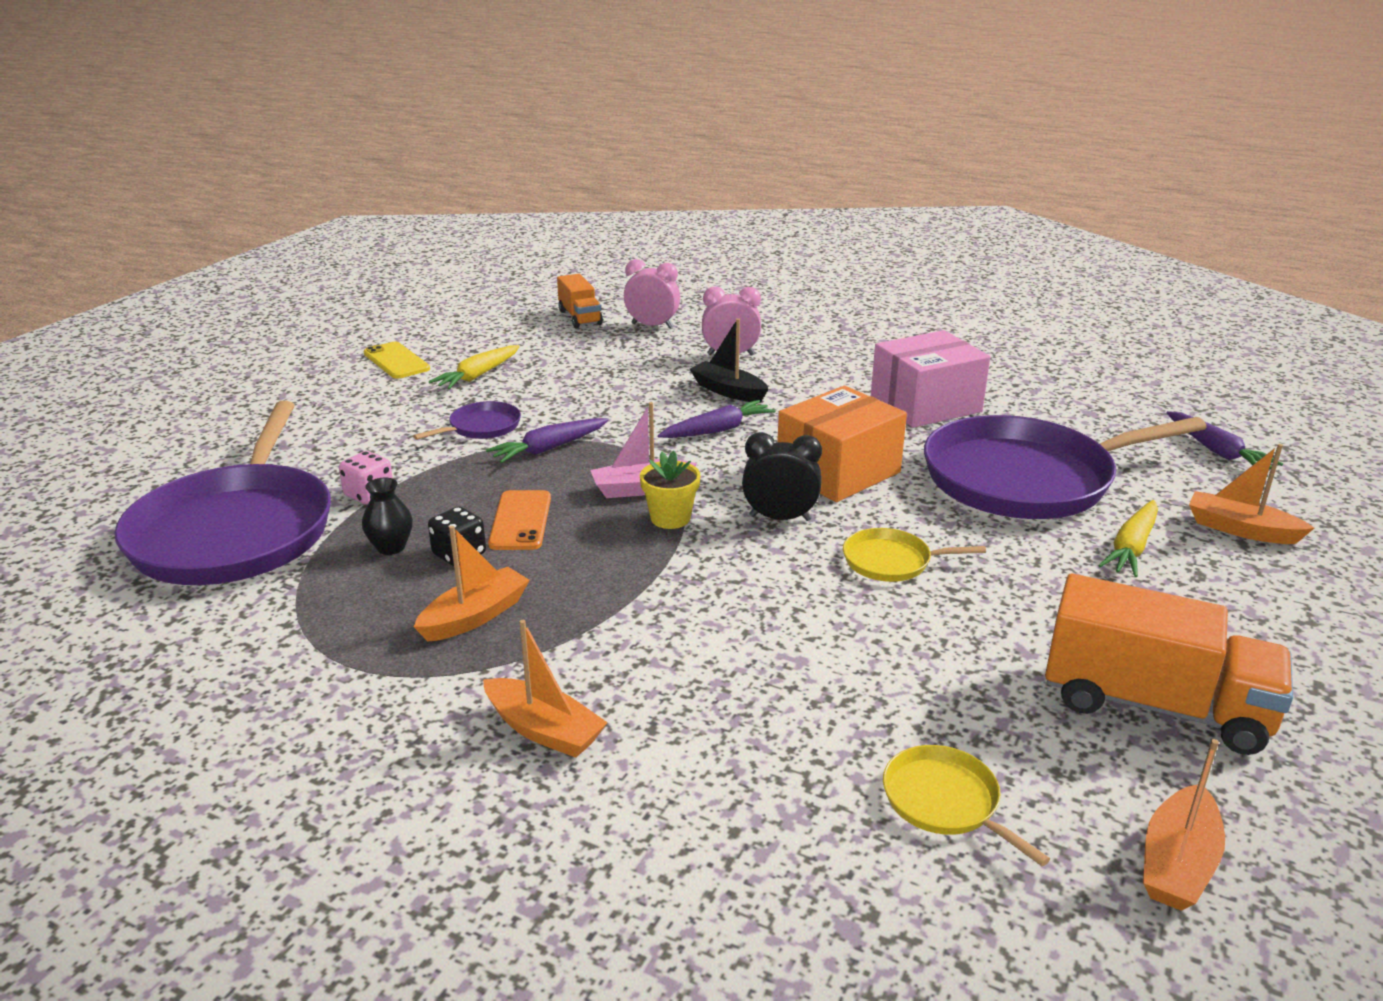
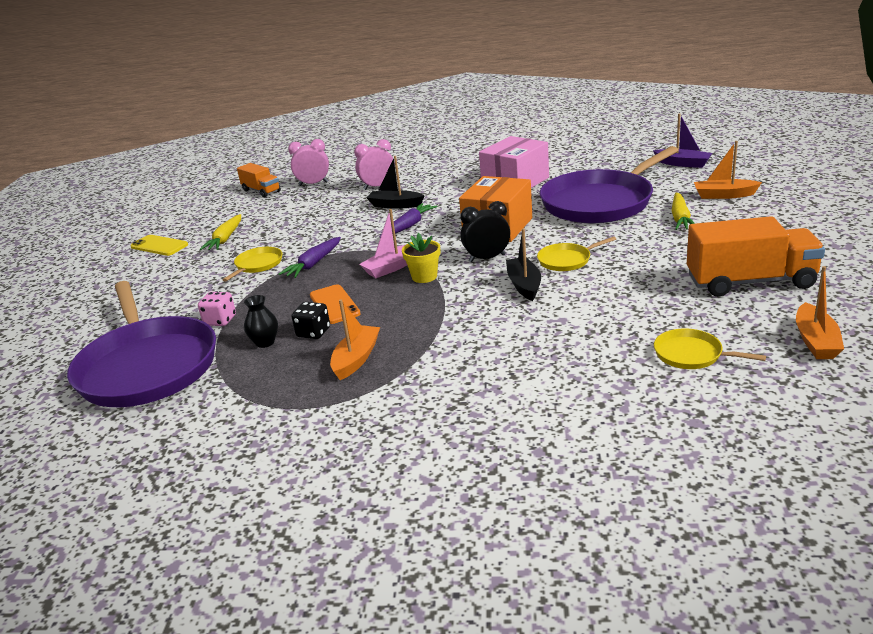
camera: 20 degrees left, 0 degrees up
(481, 427) = (257, 265): purple pan -> yellow pan
(544, 730) = (454, 397): orange boat -> none
(794, 581) = (524, 285): none -> black boat
(1217, 451) = (683, 164): purple carrot -> purple boat

